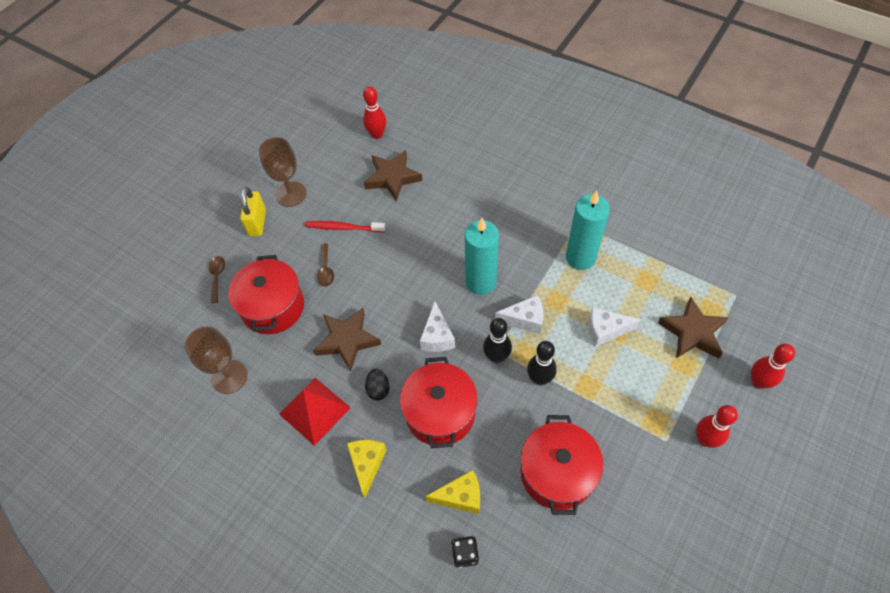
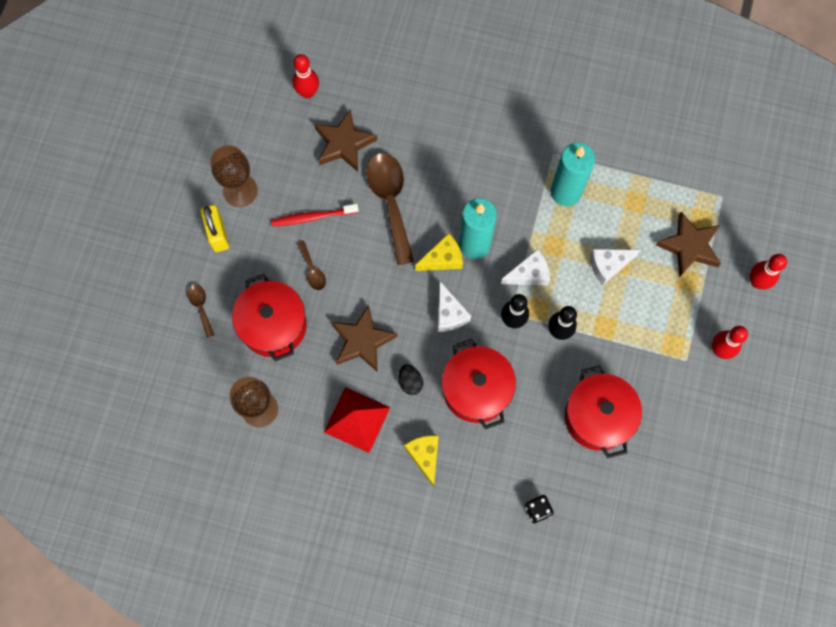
camera: 20 degrees left, 15 degrees up
(416, 230) = (390, 202): none -> brown spoon
(461, 497) = (519, 461): yellow cheese -> yellow cheese (443, 259)

